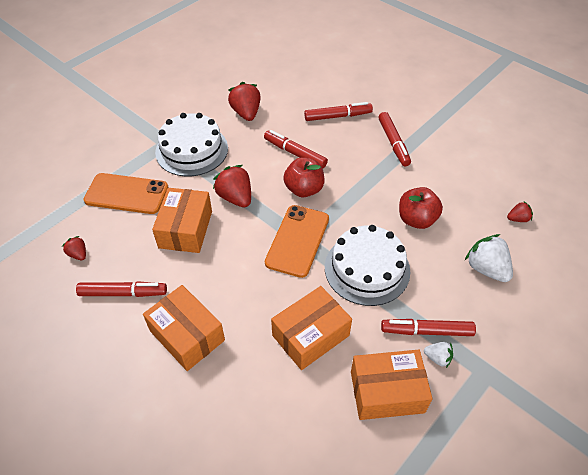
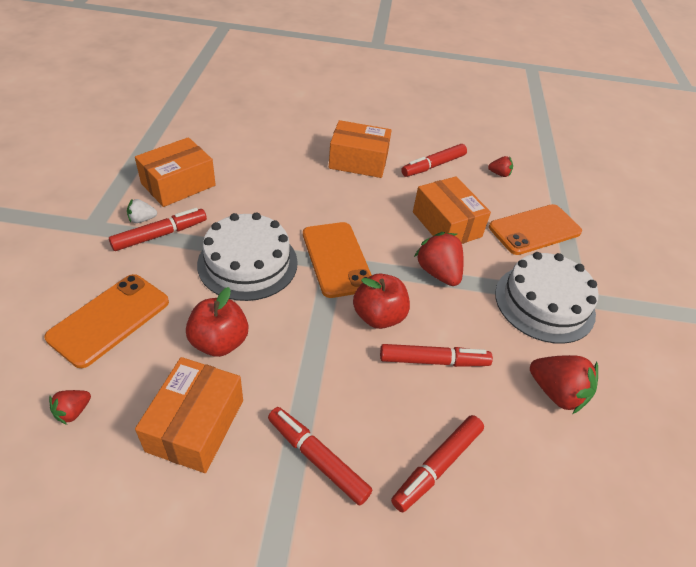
camera: 140 degrees right, 5 degrees down
(235, 197) = (438, 272): red strawberry -> red strawberry turned 135 degrees counterclockwise
(310, 335) = (264, 194): orange box -> orange box (195, 425)
(486, 269) = (109, 319): white strawberry -> orange phone

